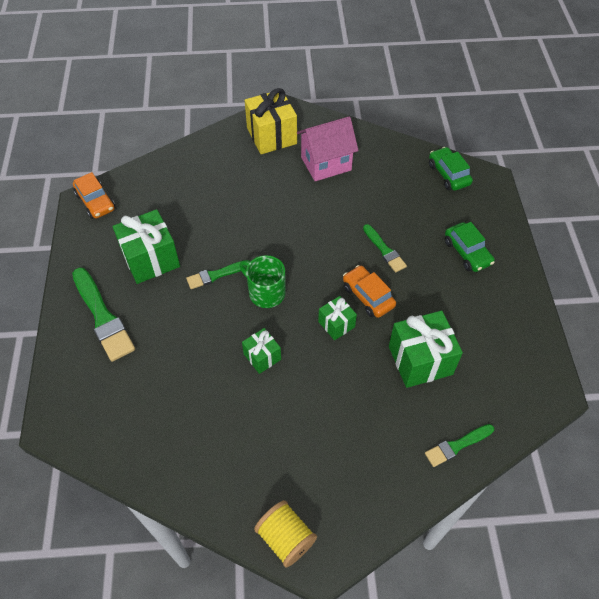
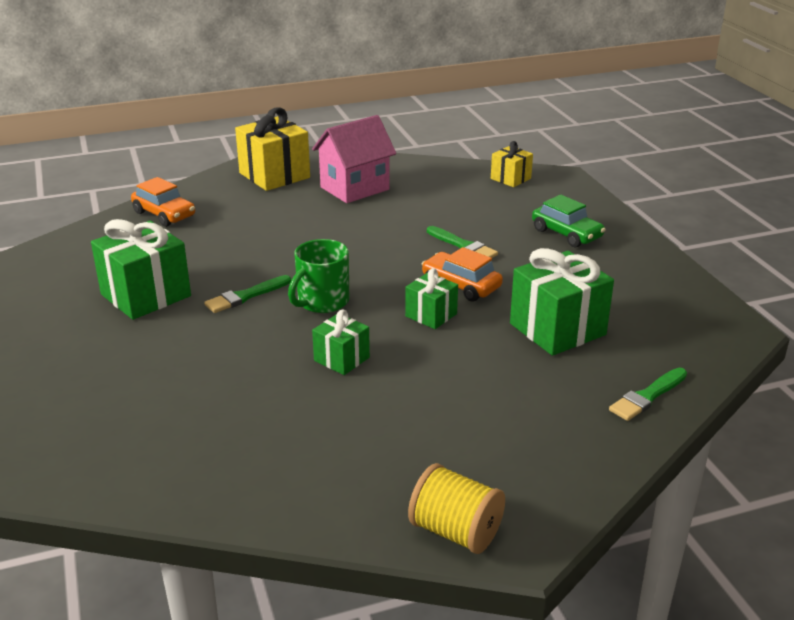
camera: 15 degrees left, 25 degrees down
(95, 202) = (47, 256): orange car -> orange car (164, 214)
(103, 317) = (90, 358): green brush -> none
(266, 292) = (322, 302): green mug -> green mug turned 75 degrees counterclockwise
(448, 174) = (510, 178): green car -> yellow gift

